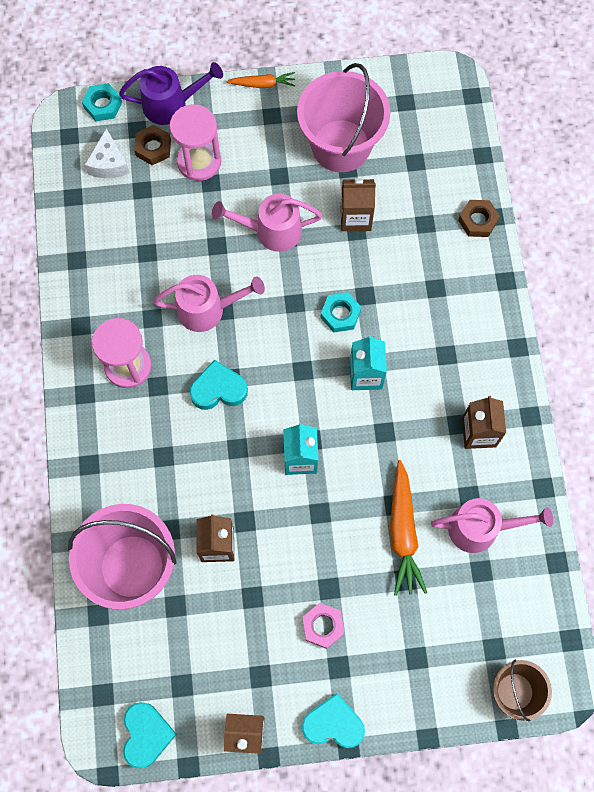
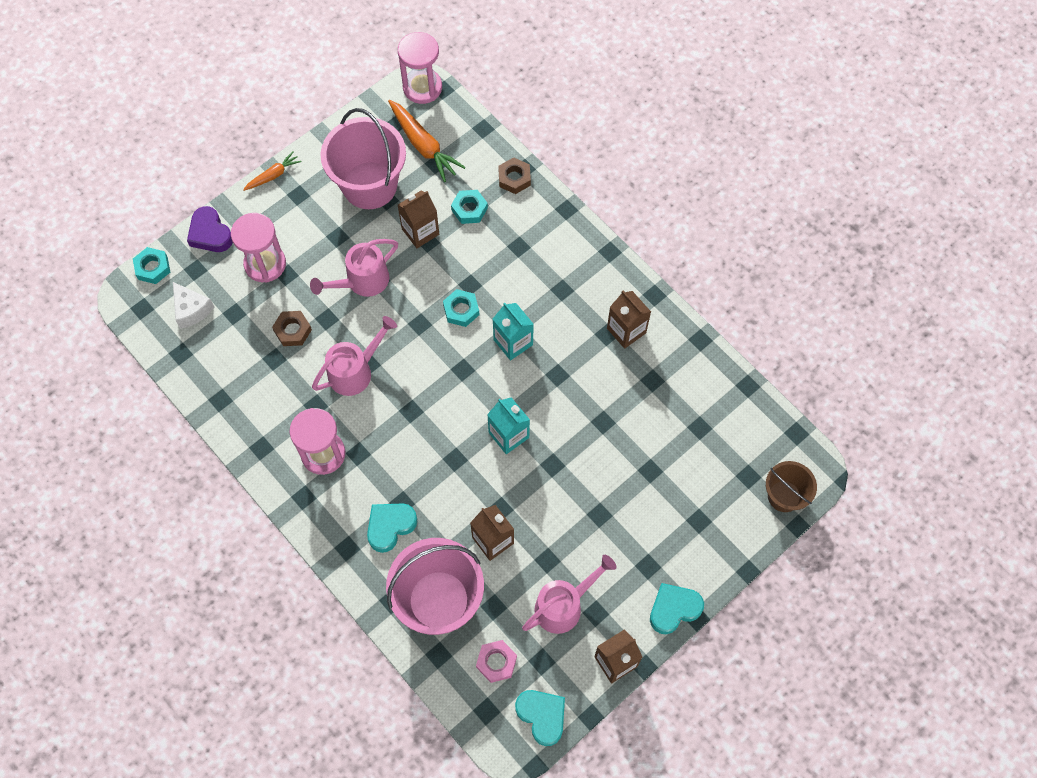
camera: 35 degrees left, 5 degrees down
(153, 148) = (219, 276): brown nut -> brown nut (293, 330)
(172, 104) = (210, 233): purple watering can -> purple heart
(218, 389) = (408, 425): turquoise heart -> turquoise heart (390, 526)
(323, 626) = (615, 545): pink nut -> pink nut (496, 662)
(403, 532) = (624, 438): orange carrot -> orange carrot (423, 145)
(415, 224) = (469, 209): none -> turquoise nut
(454, 82) = (422, 87): none -> pink hourglass
(481, 528) = (677, 397): pink watering can -> pink watering can (564, 605)

